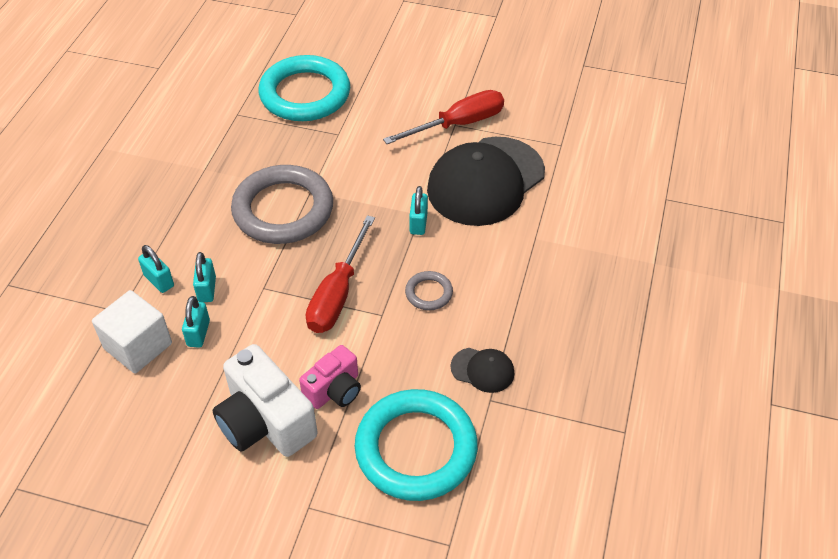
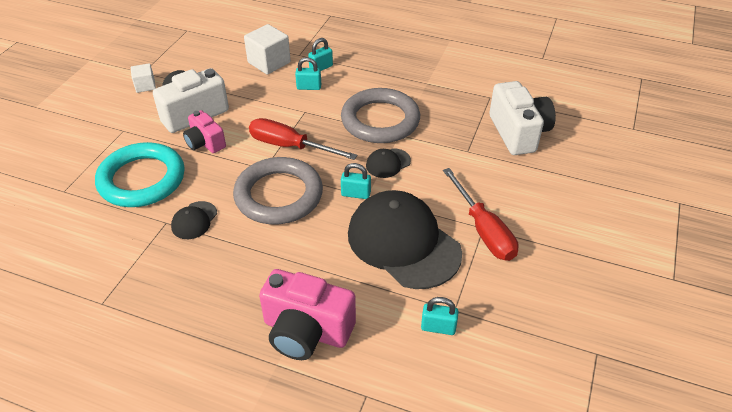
camera: 95 degrees right, 5 degrees down
(190, 508) = (145, 86): none -> white cube
(198, 333) = (272, 85): turquoise padlock -> turquoise padlock (438, 327)
(305, 94) = (518, 133): turquoise ring -> white camera
(364, 199) = (388, 163): none -> black cap
(429, 293) = (279, 195): grey ring -> grey ring, size x2.28
(612, 245) = (306, 331): none -> pink camera

